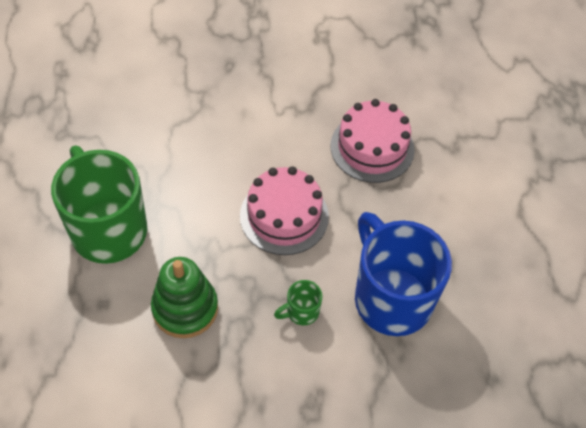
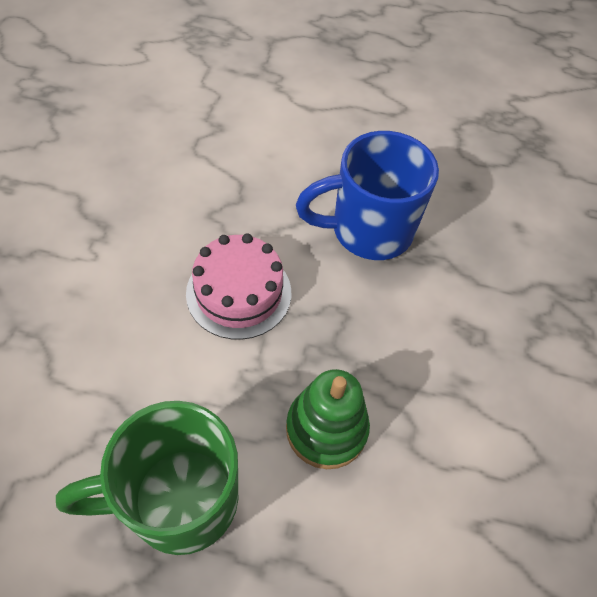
camera: 75 degrees left, 0 degrees up
(301, 312) = (363, 311): green mug -> none
(372, 147) = (185, 188): pink cake -> none

